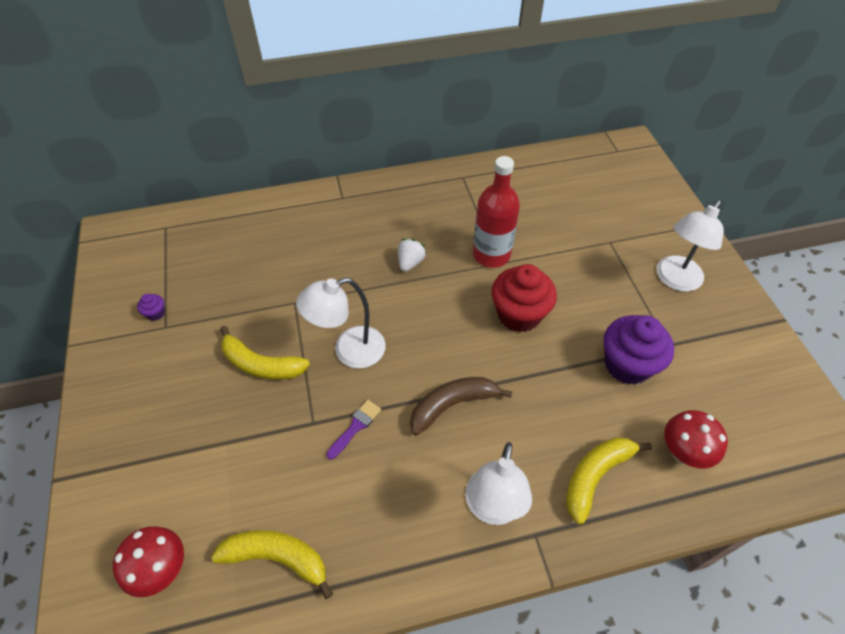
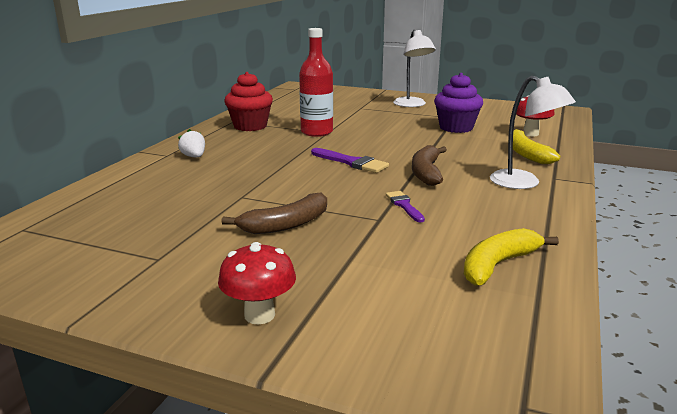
camera: 55 degrees left, 30 degrees down
(156, 313) = (130, 259): purple cupcake -> none
(163, 569) = (461, 326): red mushroom -> red mushroom (259, 315)
(261, 365) = (286, 225): yellow banana -> brown banana
(349, 351) = (327, 190): white lamp -> none
(410, 262) = (279, 152): white strawberry -> white strawberry (194, 157)
(430, 330) = (351, 162): none -> purple brush
(519, 315) = (379, 139): red cupcake -> red cupcake (250, 126)

